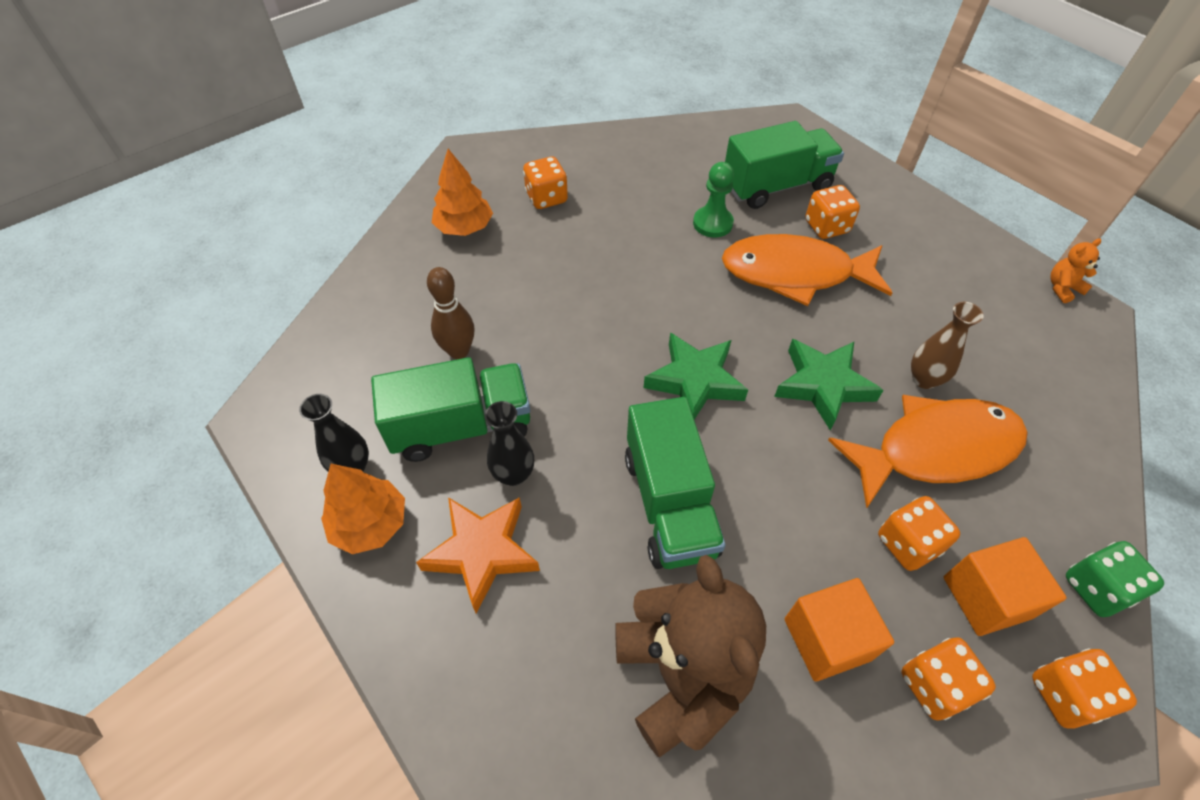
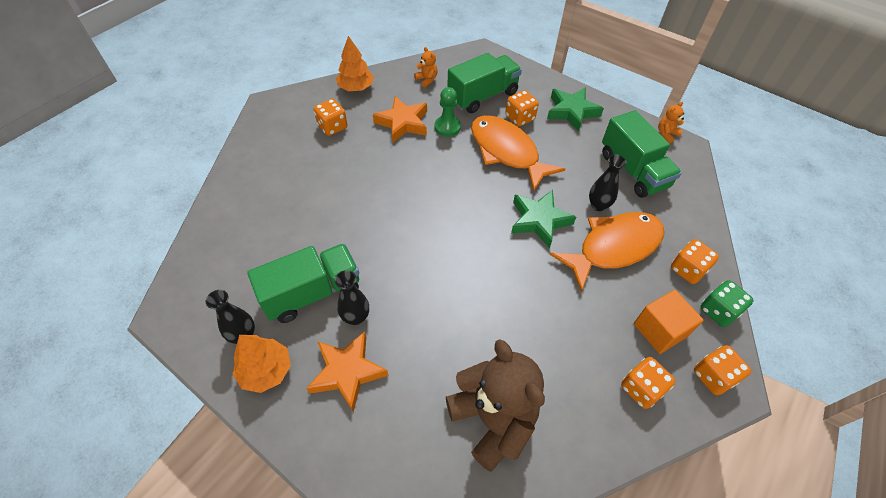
camera: 15 degrees left, 0 degrees up
(459, 351) = (298, 242): brown bowling pin -> none
(464, 227) = (280, 157): orange tree -> orange tree (356, 87)
(648, 207) = (403, 123): none -> orange star
(669, 503) = (461, 314): green truck -> green truck (633, 170)
(695, 381) = (459, 233): green star -> green star (571, 111)
(697, 151) = (426, 80): none -> orange teddy bear
(795, 274) = (507, 152): orange fish -> orange fish turned 60 degrees clockwise
(827, 639) = (574, 376): orange cube -> none
(907, 544) = (609, 308): orange dice -> orange dice (687, 270)
(924, 379) = (598, 205): brown vase -> black vase

